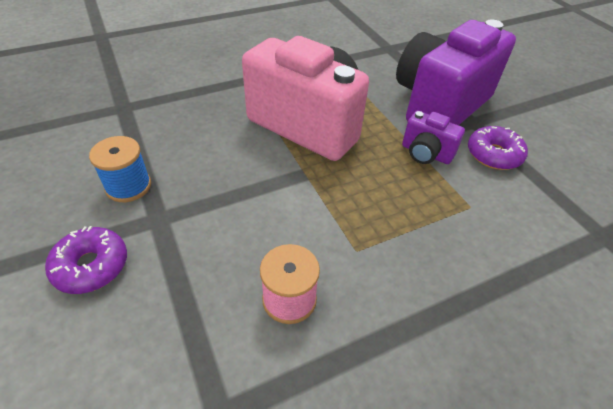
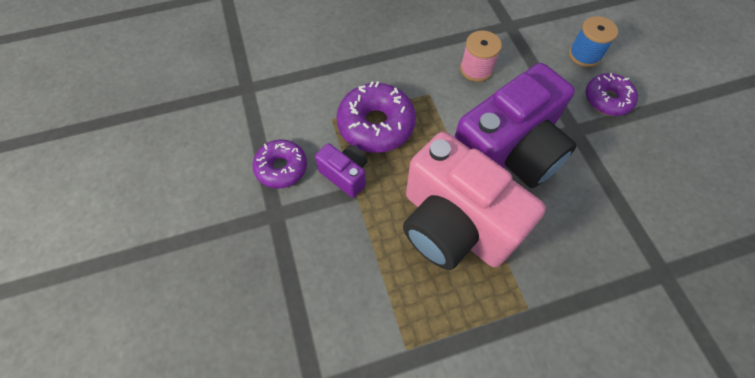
camera: 170 degrees left, 15 degrees up
(128, 186) = (610, 162): blue spool -> blue spool (584, 55)
(414, 204) = (376, 125): none -> purple donut
(439, 105) = (299, 245): purple camera -> purple camera (507, 154)

